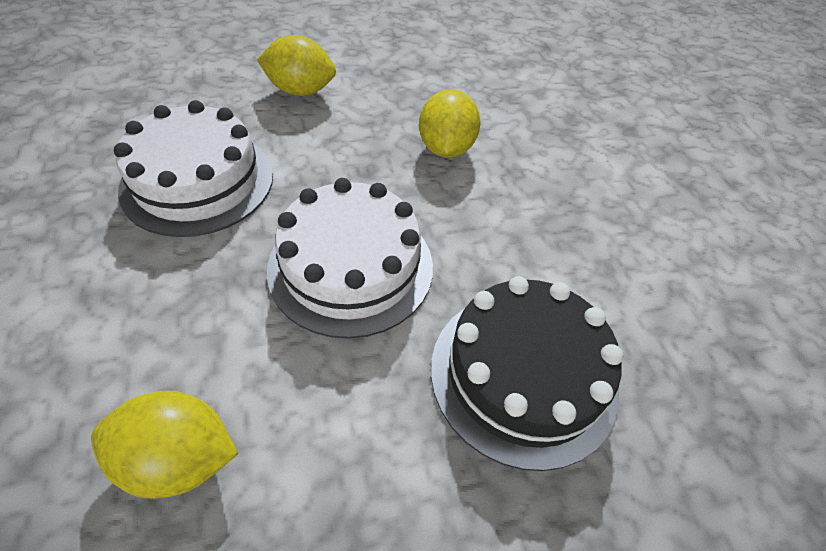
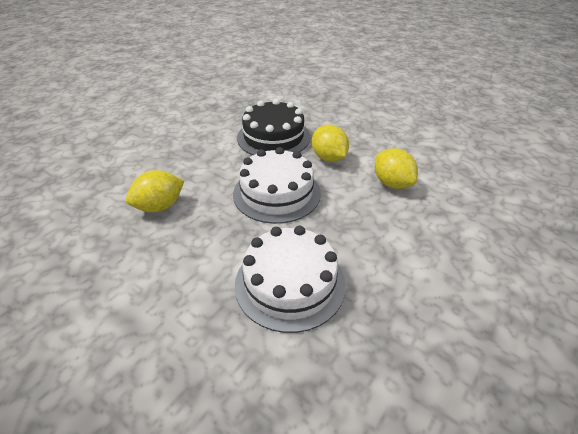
camera: 125 degrees left, 10 degrees down
(300, 91) = (149, 308): yellow lemon -> yellow lemon (328, 158)

